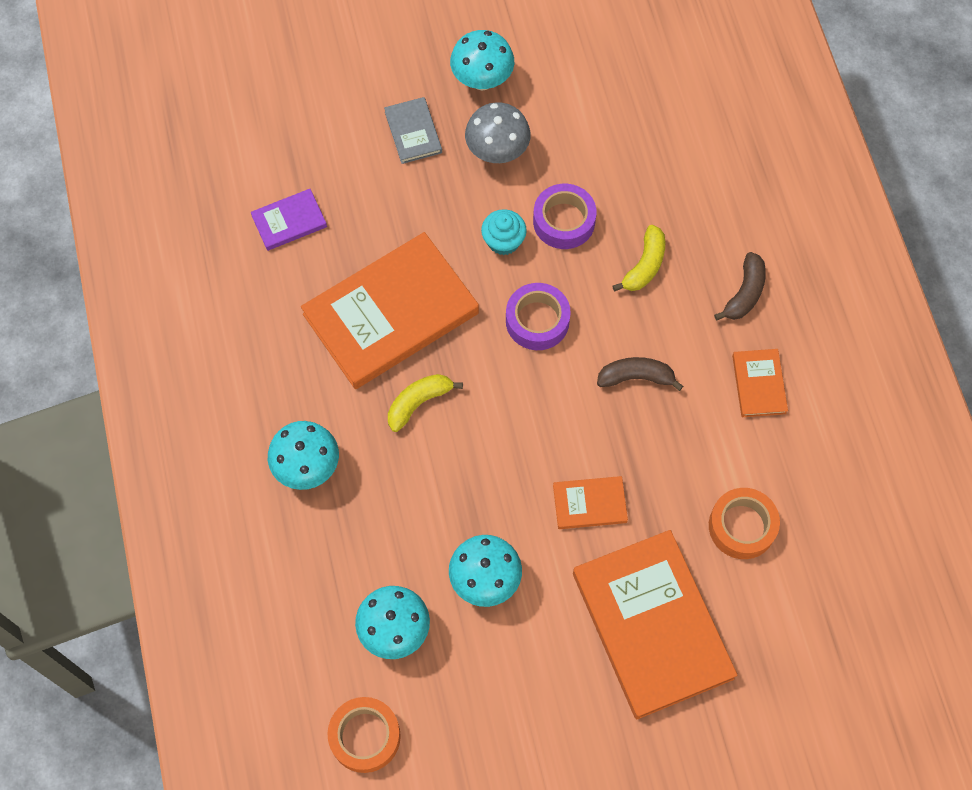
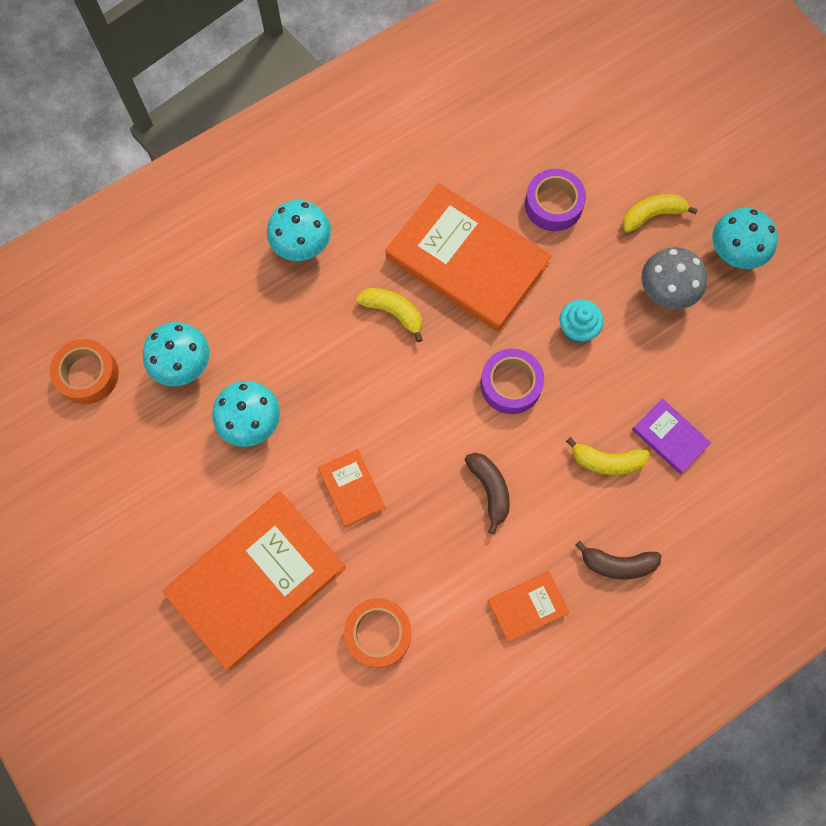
camera: 70 degrees right, 5 degrees up
(289, 221) = (520, 149): purple book -> purple book (670, 437)
(413, 132) = (652, 215): grey book -> yellow banana
(564, 221) = (620, 374): purple tape -> purple tape (553, 204)

